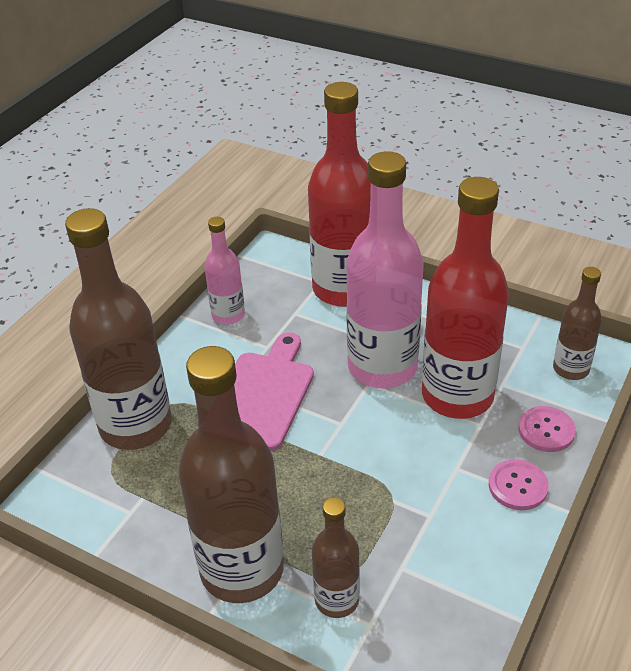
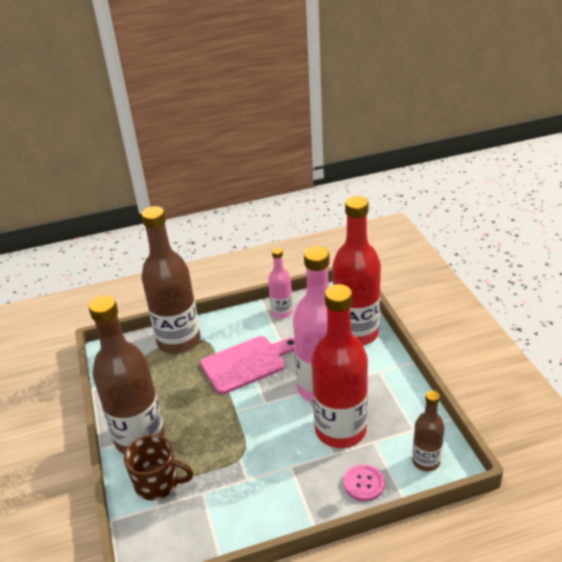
camera: 45 degrees right, 5 degrees down
(337, 600) = (158, 483): brown bottle -> brown mug
(518, 486) = (308, 500): pink button -> none

